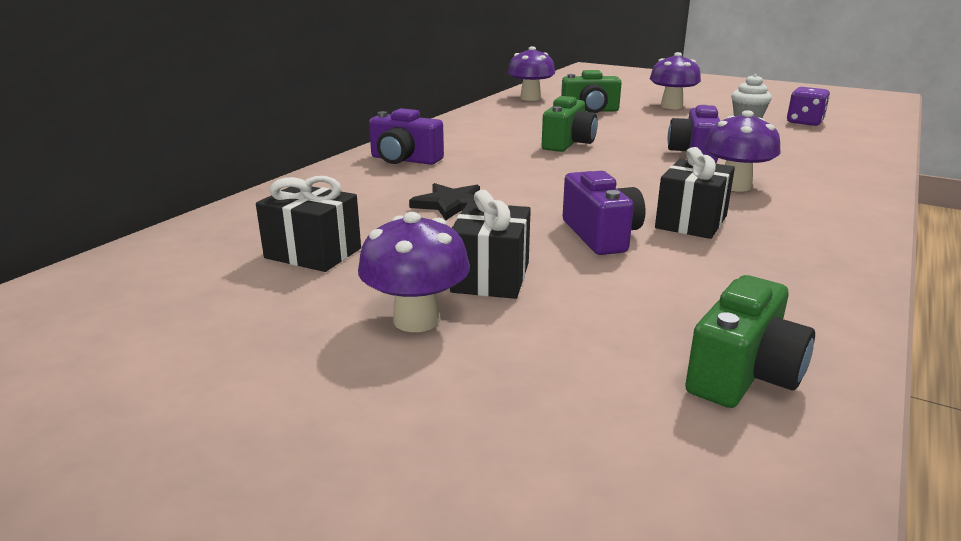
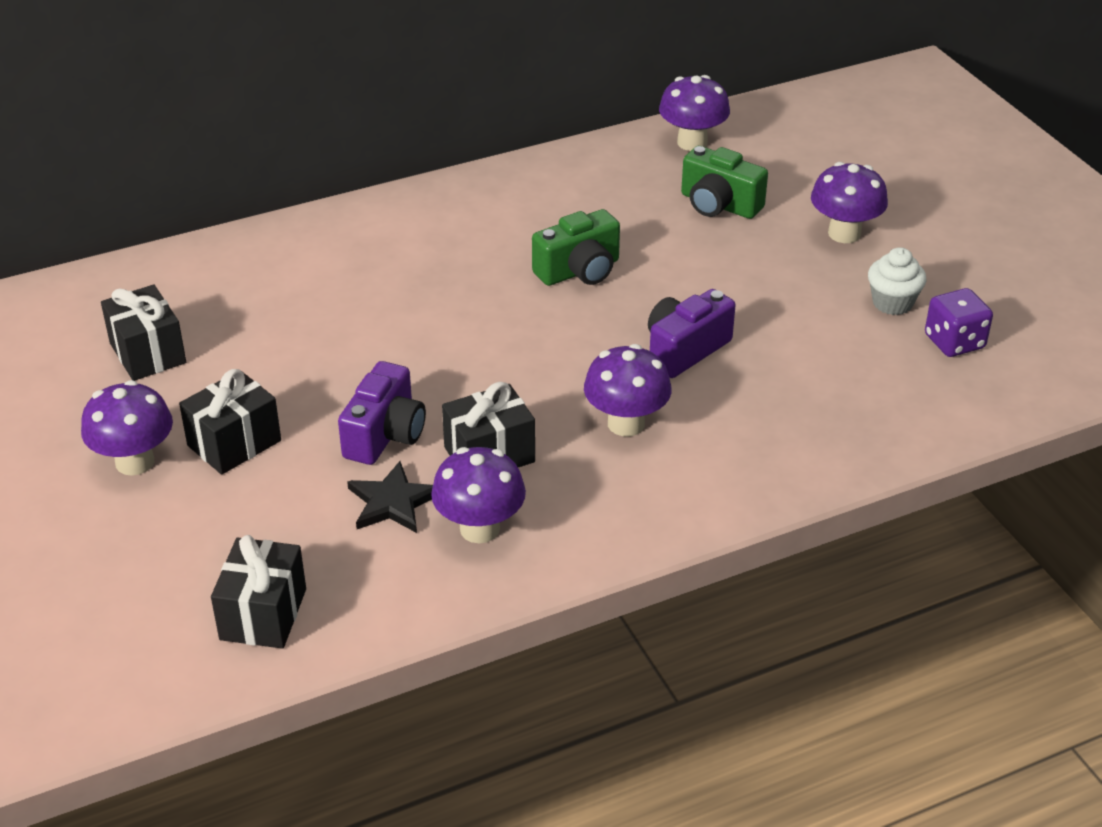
camera: 35 degrees right, 15 degrees up
(404, 160) = (374, 236): purple camera -> none
(451, 204) = (324, 333): black star -> black star (393, 502)
(743, 374) = (263, 614): green camera -> black gift
(771, 256) = (480, 529): none -> purple mushroom

